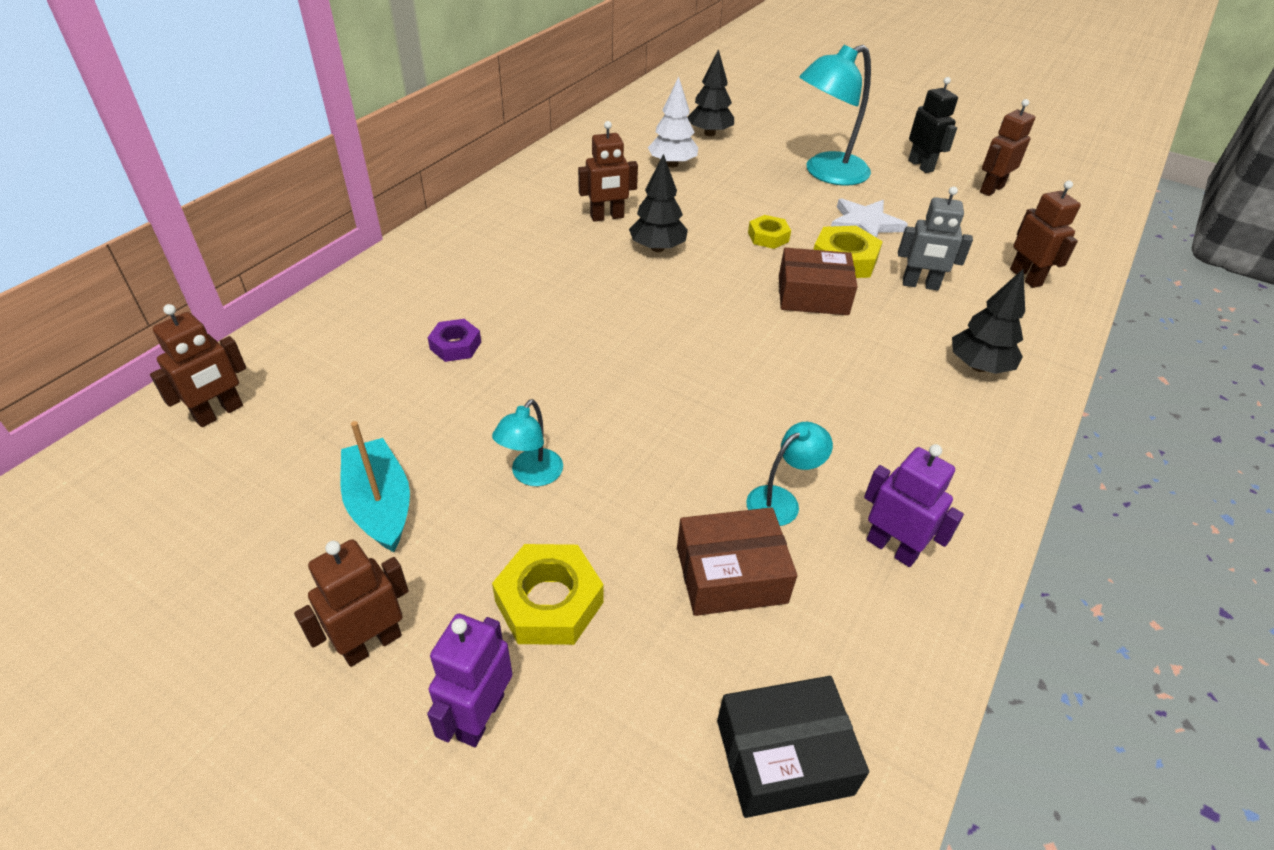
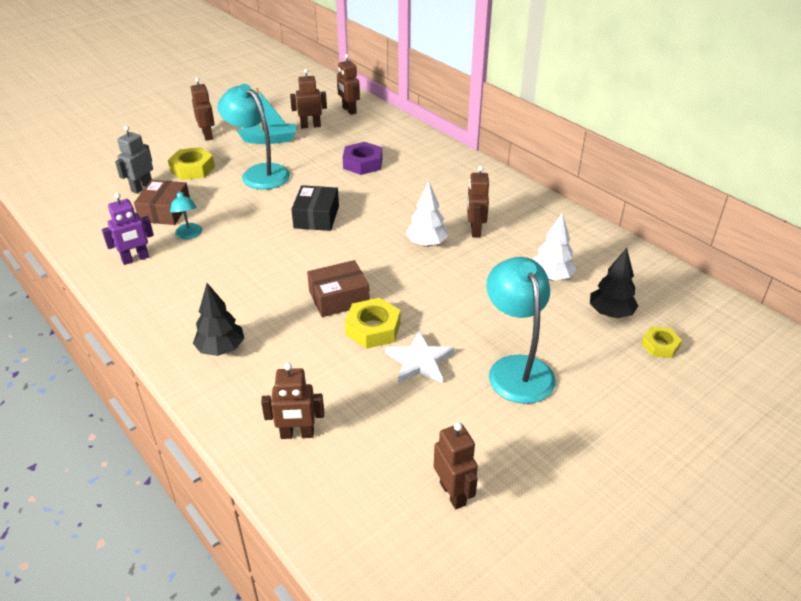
camera: 110 degrees right, 5 degrees down
(303, 455) = (310, 126): none -> brown robot
(455, 345) = (363, 163): purple nut -> purple nut, size x1.58
(480, 716) = (162, 151): purple robot -> none
(531, 475) = (259, 173): turquoise lamp -> turquoise lamp, size x1.98
(657, 248) = (426, 243): black tree -> white tree
(768, 237) = (421, 298): yellow nut -> yellow nut (660, 346)
(784, 757) = (87, 204): black box -> black box (316, 217)
(813, 295) = (339, 298): brown box -> brown box turned 45 degrees clockwise
(920, 285) = (322, 359): grey robot -> grey robot (141, 187)
(921, 166) = (519, 453): black robot -> none

